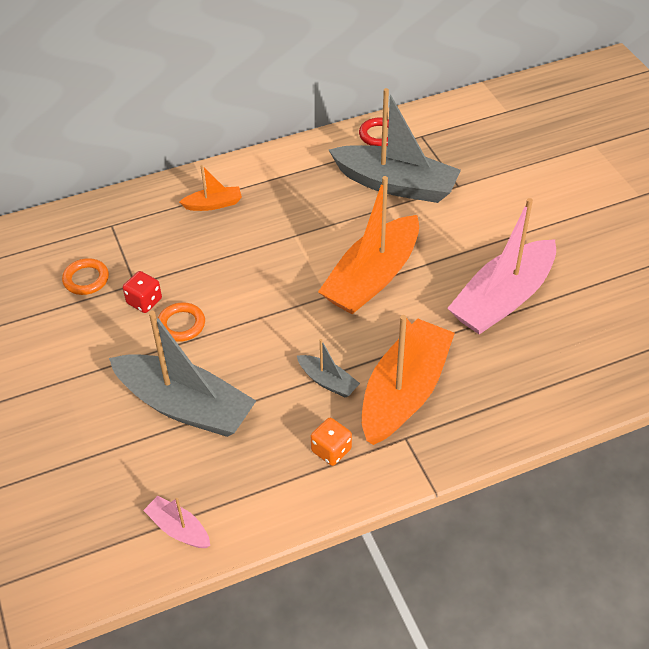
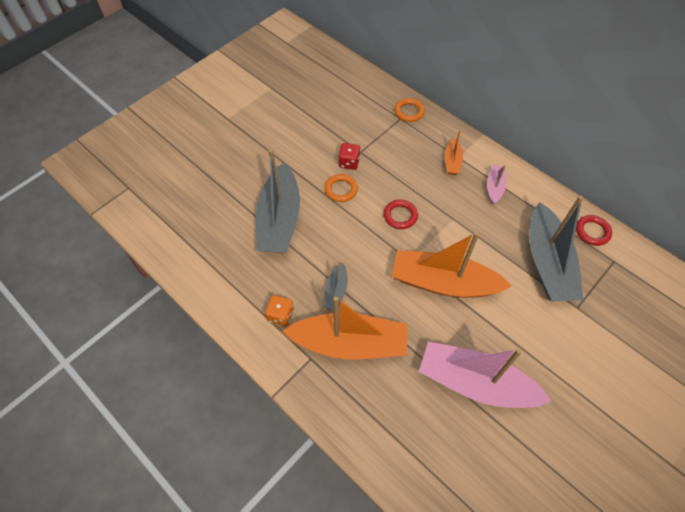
camera: 65 degrees right, 10 degrees up
(86, 279) = (350, 127): orange ring -> orange ring (409, 112)
(178, 529) = (191, 255): pink boat -> pink boat (494, 187)
(213, 204) = (452, 161): orange boat -> orange boat turned 45 degrees clockwise
(259, 281) = (400, 216): none -> red ring

